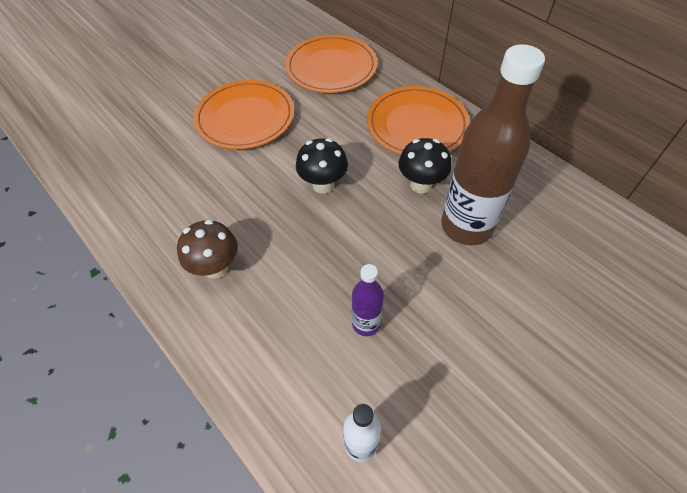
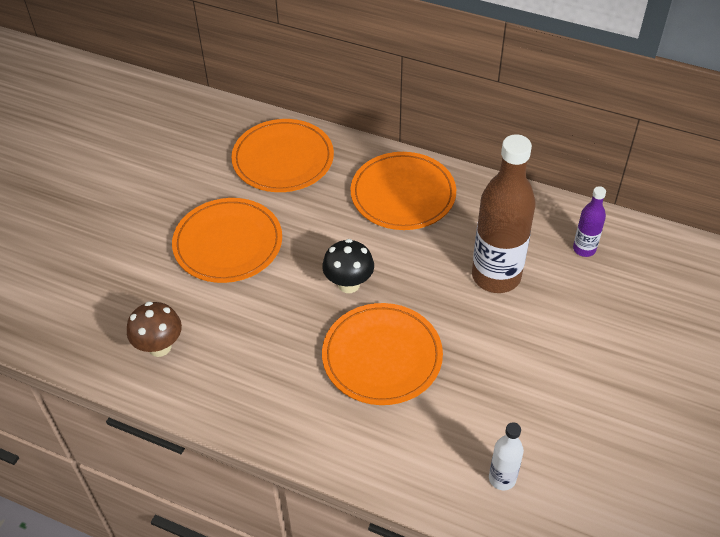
camera: 25 degrees left, 5 degrees down
(216, 267) = (297, 395): brown mushroom -> brown mushroom (159, 347)
(313, 262) = (382, 356): none -> orange plate
(366, 324) = (456, 390): purple bottle -> purple bottle (584, 249)
(421, 185) = (437, 252): black mushroom -> none

